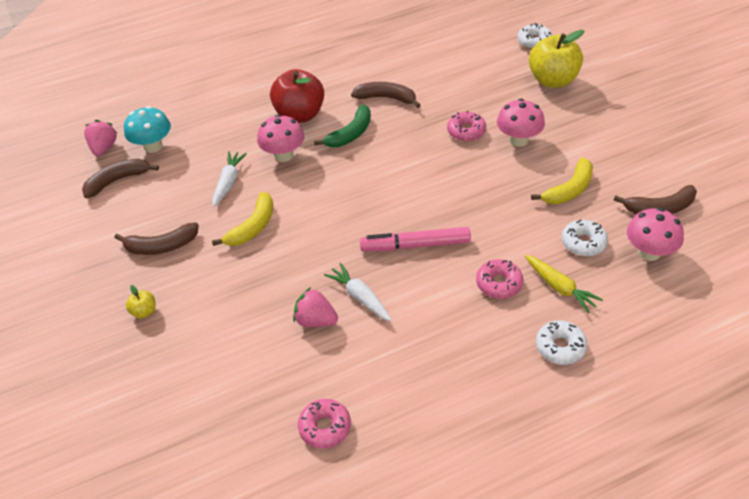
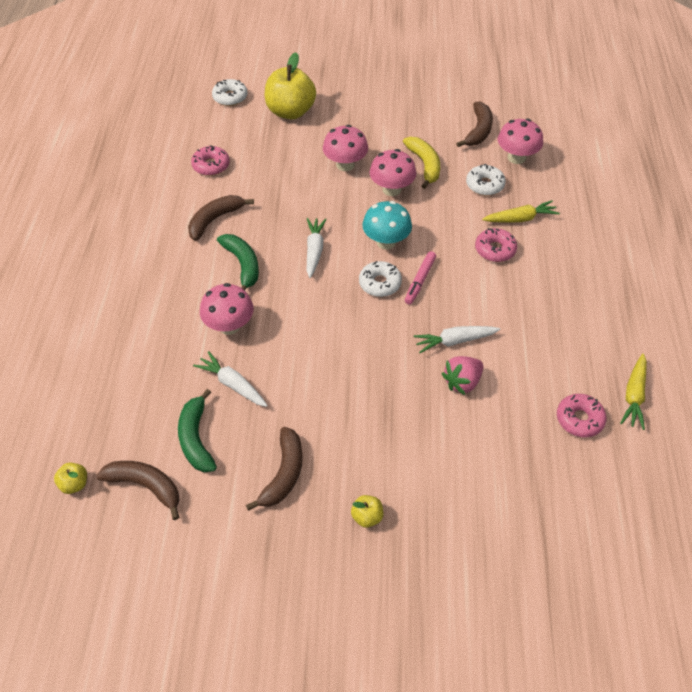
camera: 65 degrees left, 5 degrees up
(104, 148) = (74, 484): pink strawberry -> yellow apple
(117, 181) = (146, 486): brown banana -> brown banana turned 120 degrees clockwise
(153, 146) = (115, 433): turquoise mushroom -> turquoise mushroom (386, 242)
(169, 186) = (196, 438): none -> green banana
(253, 227) = (313, 386): yellow banana -> none
(300, 115) = (179, 291): red apple -> none
(383, 466) = (634, 395): none -> yellow carrot
(398, 166) = (314, 251): none -> white carrot
(415, 245) = (420, 281): pink marker -> pink marker, size x0.65
(466, 131) = (307, 189): pink donut -> pink donut (211, 165)
(515, 181) = (391, 189): none -> pink mushroom
(560, 347) = (575, 245): white donut -> white donut (380, 283)

